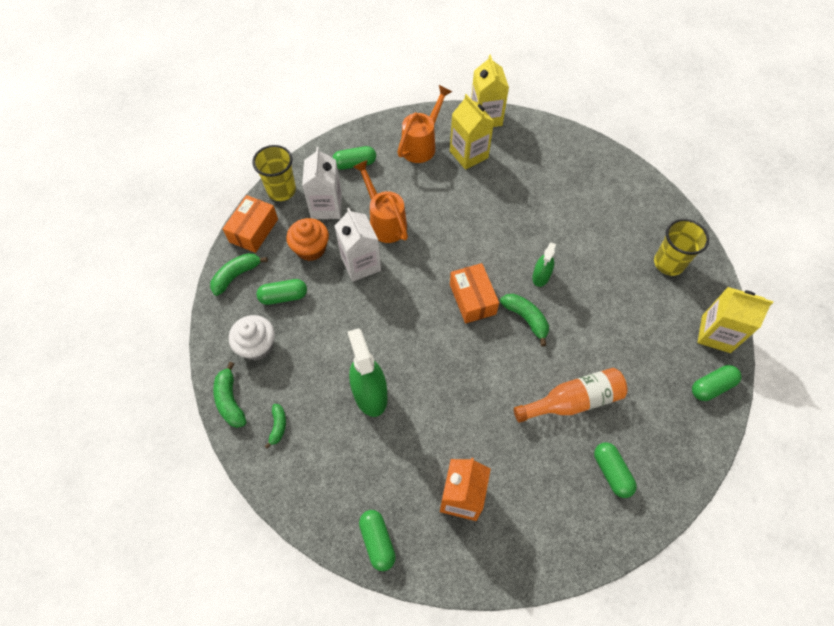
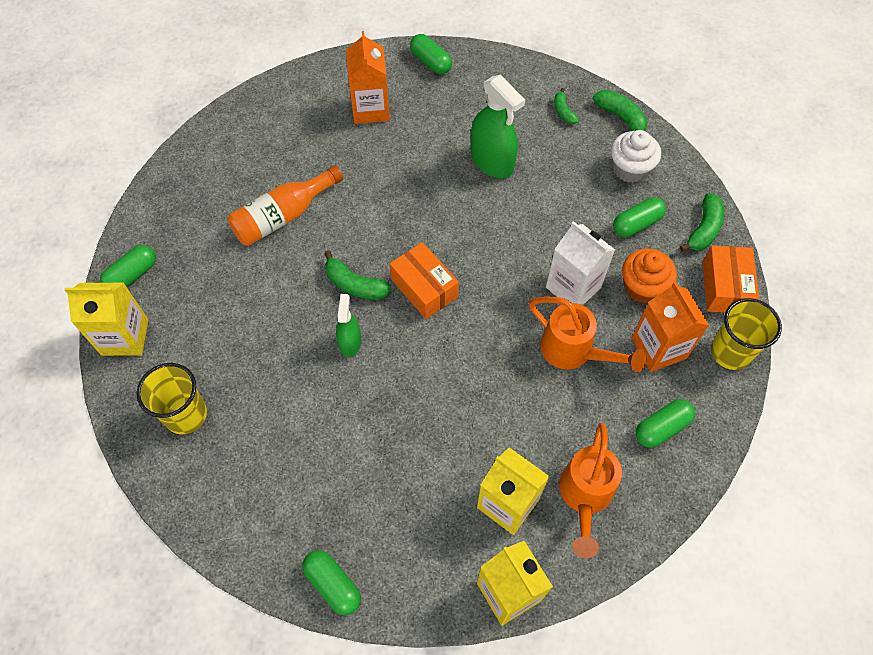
camera: 160 degrees right, 0 degrees up
(326, 207) = (658, 348): white carton -> orange carton
(611, 472) = (235, 166): green capsule -> green capsule (333, 584)

